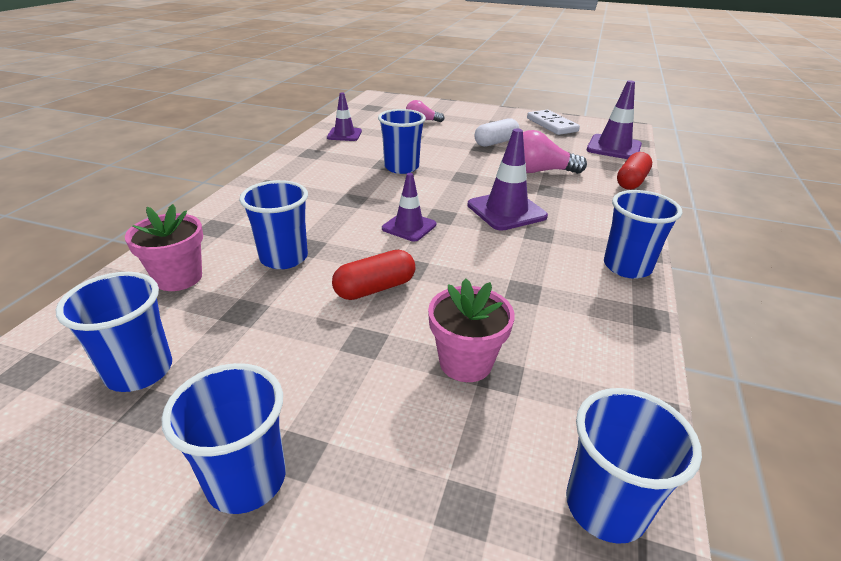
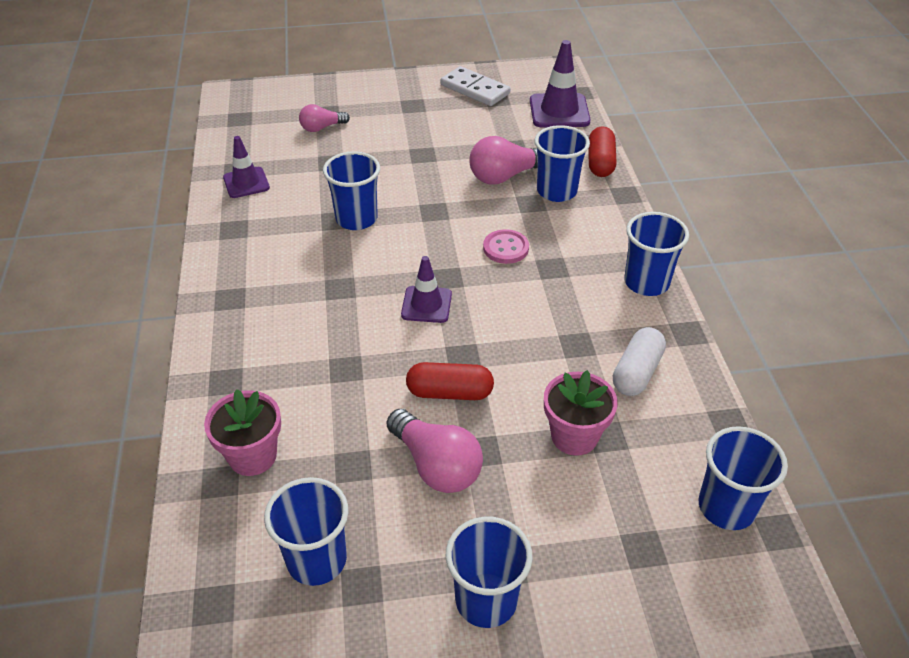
camera: 25 degrees left, 10 degrees up
(284, 258) = (335, 391): blue cup -> blue cup (556, 191)
(313, 337) = (436, 465): none -> pink light bulb
(375, 288) = (449, 392): red capsule -> red capsule turned 60 degrees clockwise
(496, 142) = (432, 141): white capsule -> white capsule (637, 372)
(506, 211) = (505, 248): purple traffic cone -> pink button

